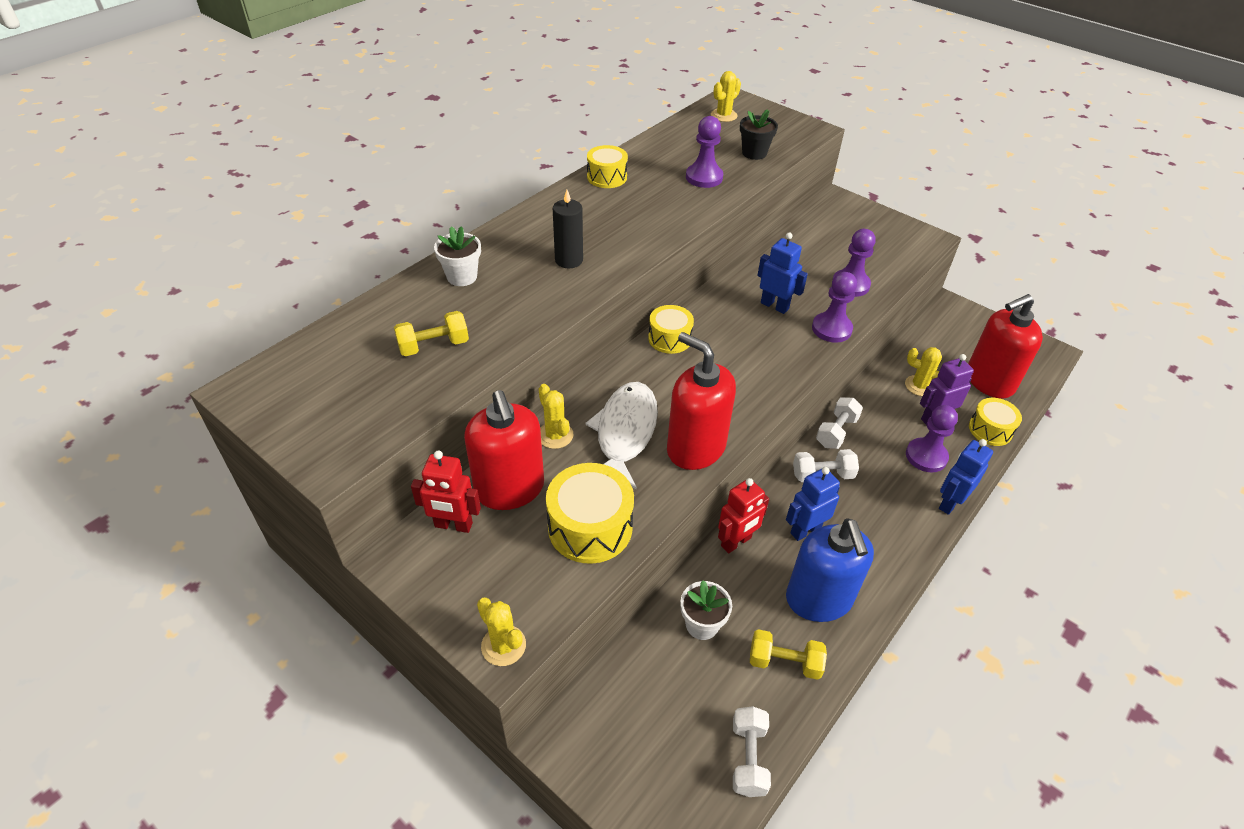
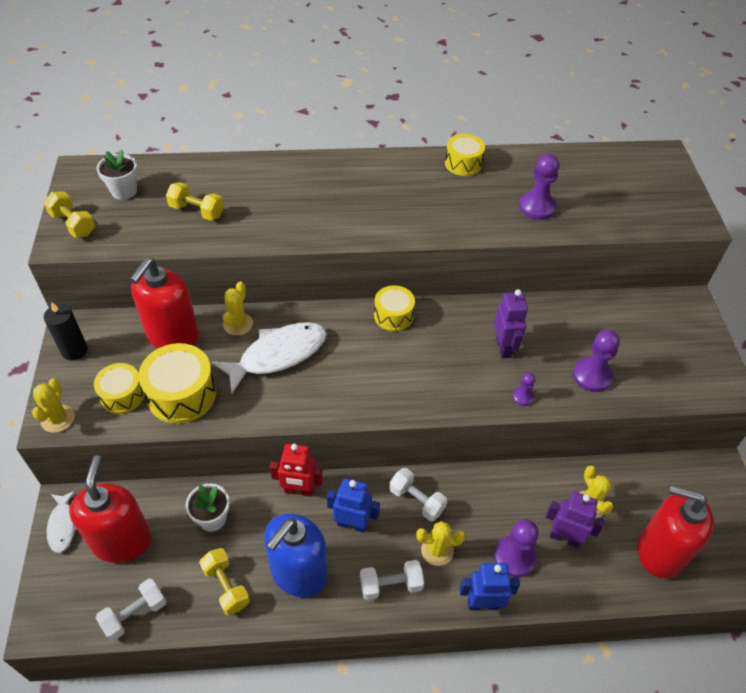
camera: 45 degrees right, 5 degrees up
(316, 440) = (73, 224): none -> yellow dumbbell
(453, 525) = (120, 332): red robot -> none
(462, 277) = (271, 177): white flower pot -> white flower pot (124, 191)
(569, 260) = (349, 208): black candle -> black candle (74, 350)
(583, 758) = (63, 525): none -> white fish
(695, 448) = (305, 400): red soap dispenser -> red soap dispenser (122, 541)
(723, 115) = (633, 166): yellow cactus -> yellow cactus (437, 550)
(754, 153) = (610, 212): black flower pot -> none
(774, 306) = (504, 347): blue robot -> purple robot
(831, 329) = (523, 396): purple pawn -> purple pawn, size x0.54
(836, 432) = (470, 481): white dumbbell -> white dumbbell (391, 585)
(990, 430) = (601, 586): yellow drum -> yellow drum (122, 395)

